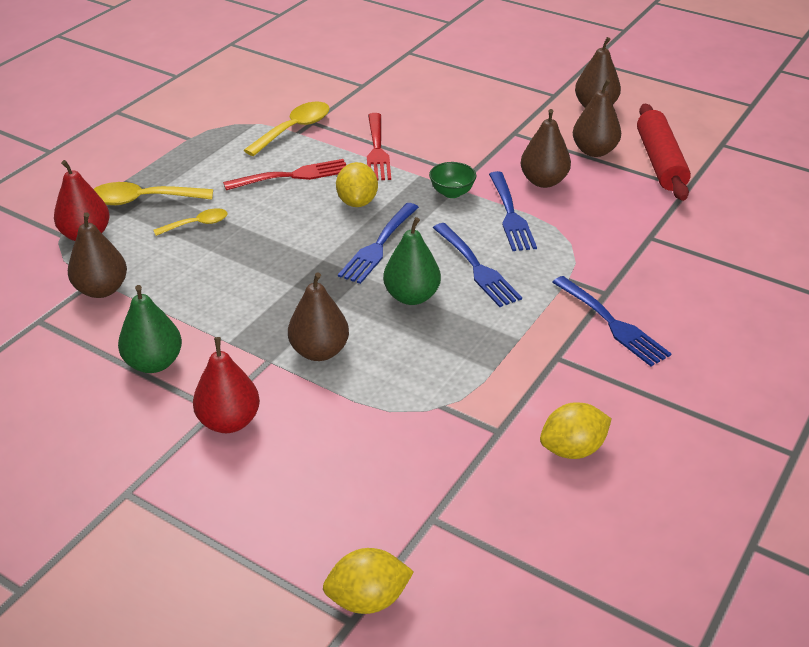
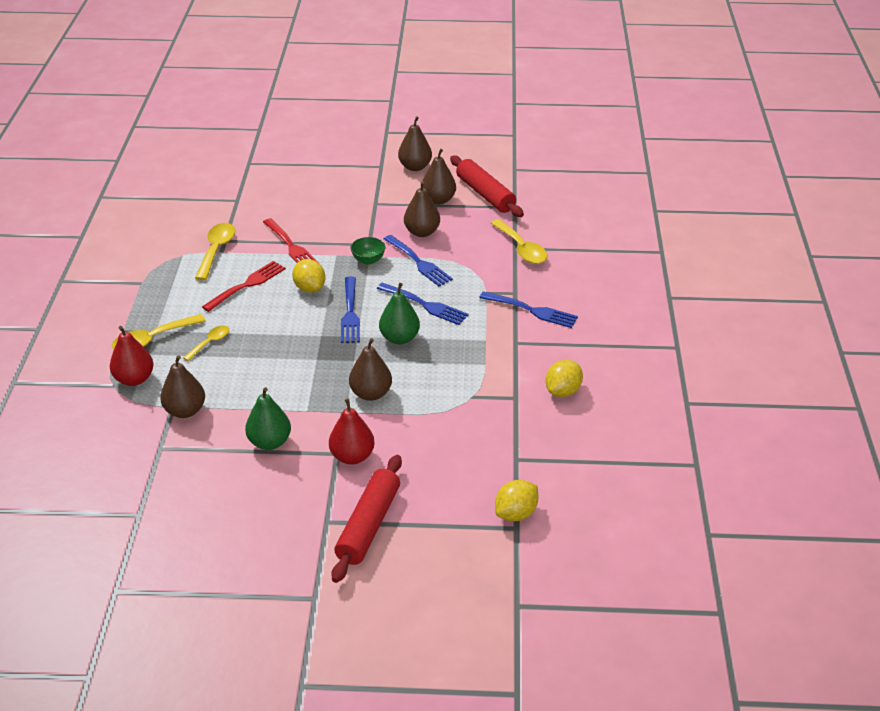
camera: 30 degrees left, 0 degrees up
(168, 522) = (368, 525): none -> red rolling pin
(657, 241) = (521, 249): none -> yellow spoon

